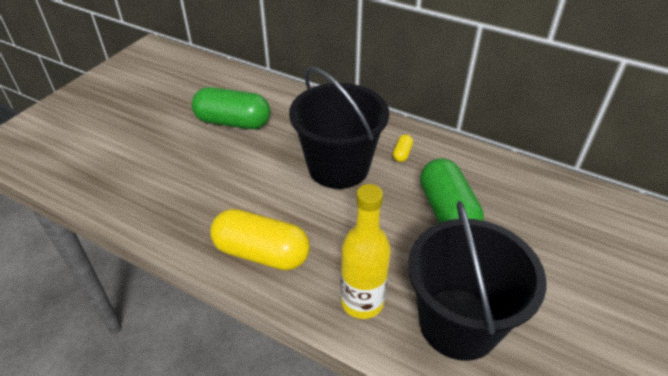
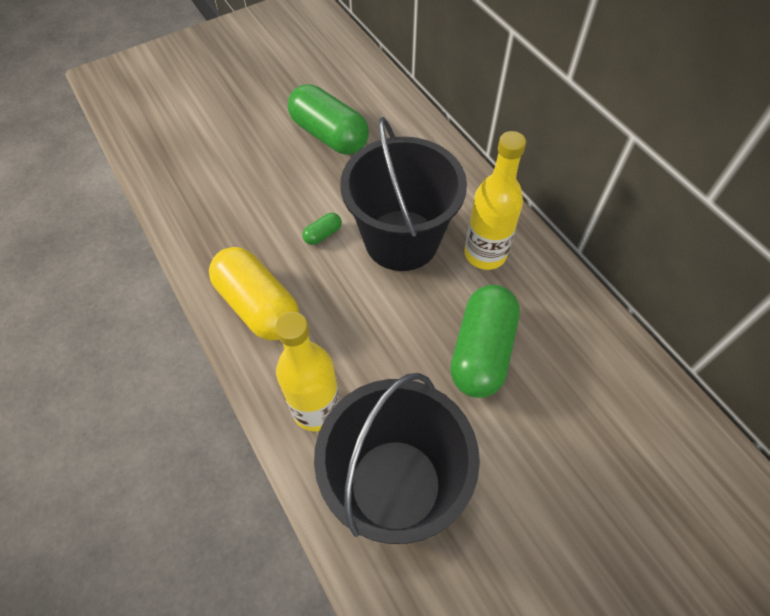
camera: 30 degrees right, 15 degrees up
(277, 186) = (323, 234): none -> green capsule
(402, 154) = (485, 254): yellow capsule -> yellow bottle

